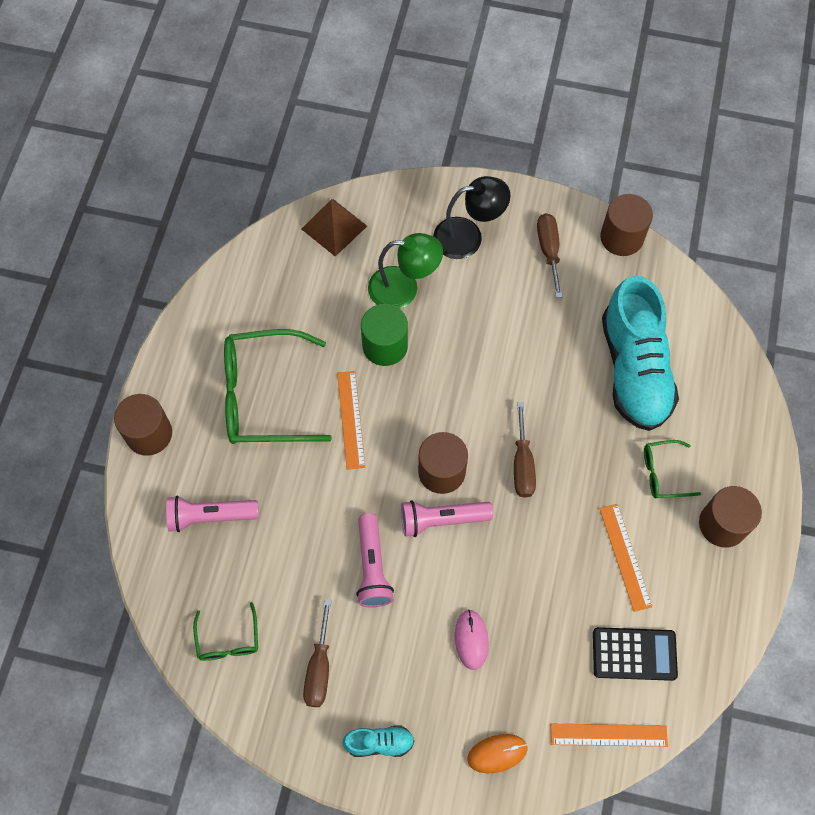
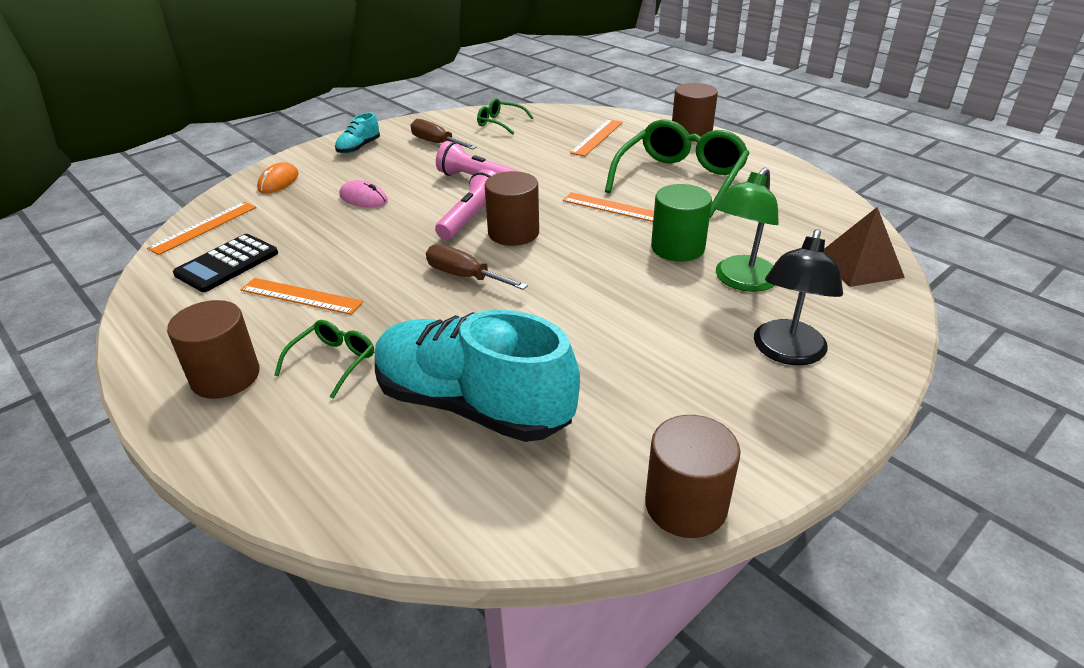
camera: 125 degrees right, 30 degrees down
(210, 516) = (597, 137): pink flashlight -> orange ruler
(548, 250) = (716, 413): brown screwdriver -> none

